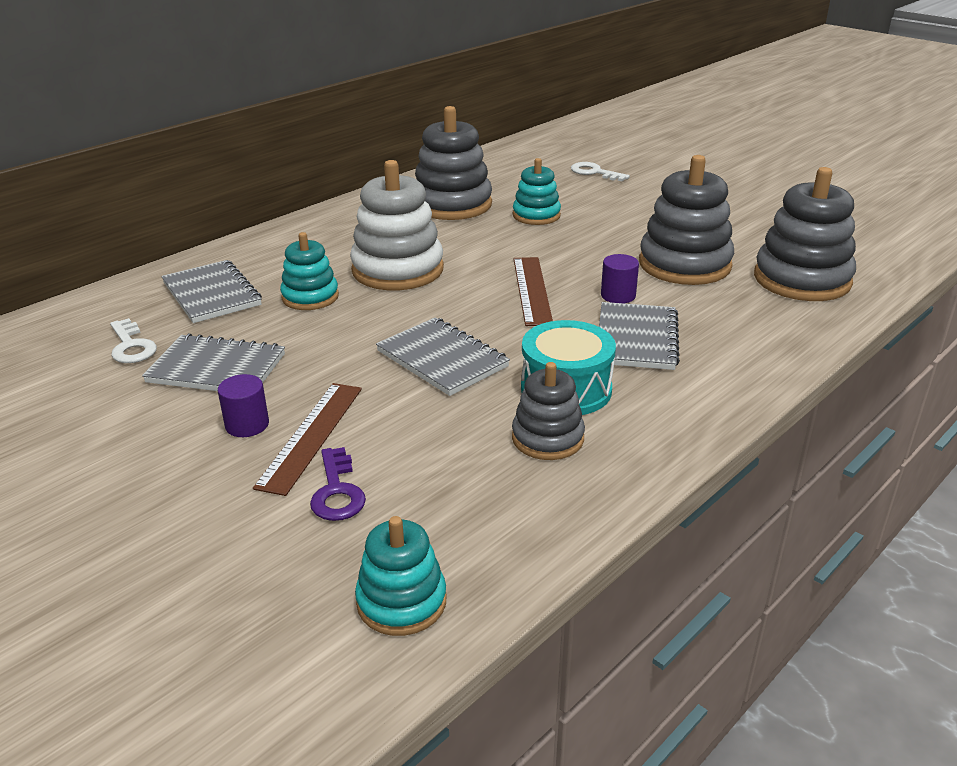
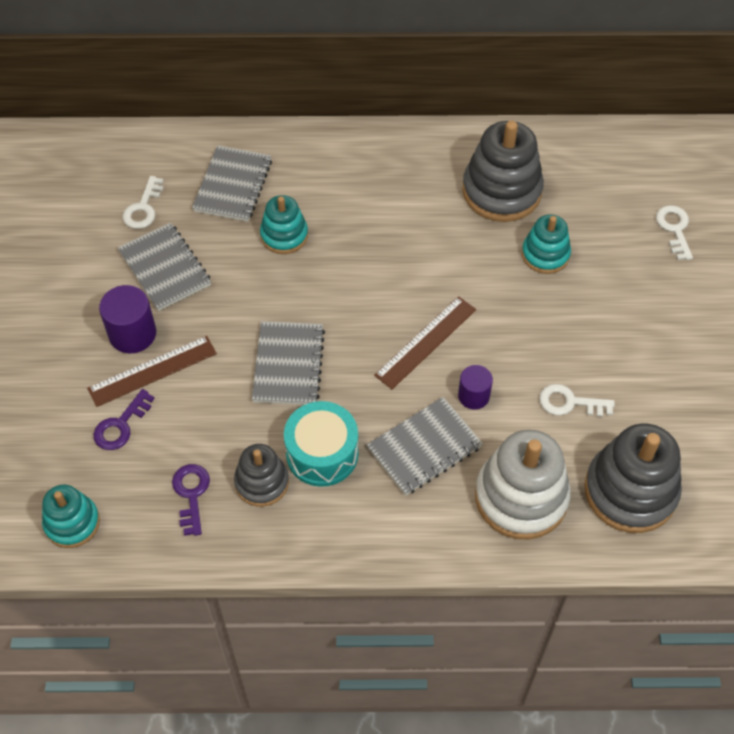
camera: 45 degrees right, 25 degrees up
(247, 425) = (132, 334): purple cylinder -> purple cylinder, size x1.55
(397, 270) = (369, 247): white stacking toy -> white stacking toy (521, 497)
(496, 489) = (191, 494): none -> purple key
(684, 264) = (570, 402): grey stacking toy -> white key

